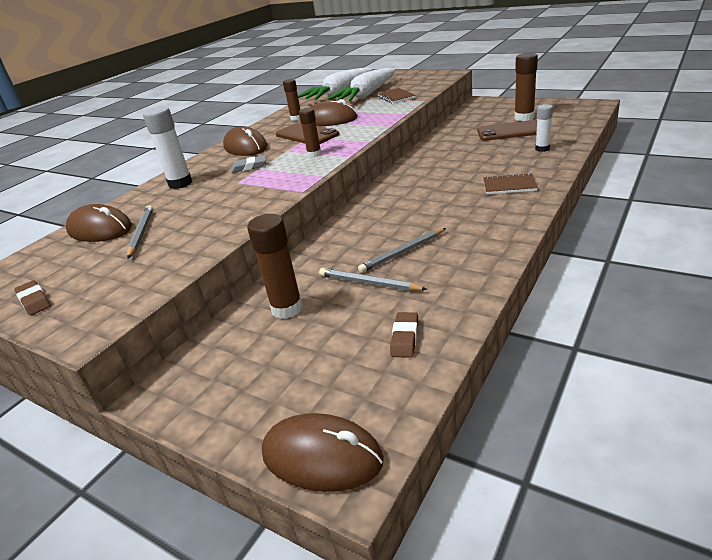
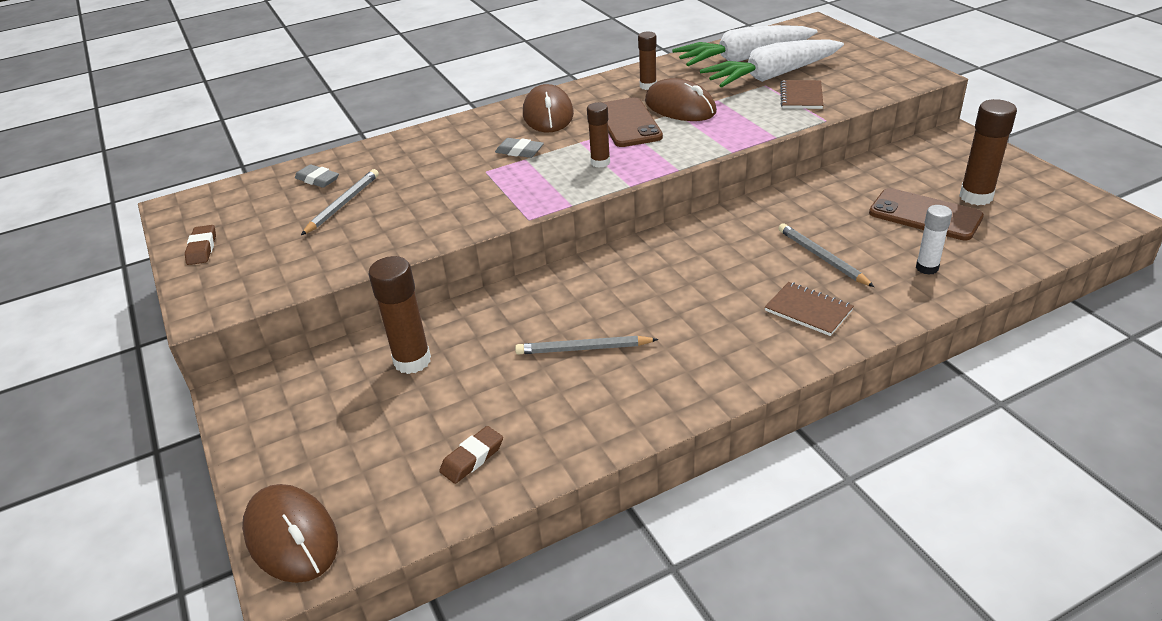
camera: 30 degrees right, 5 degrees up
(100, 229) = (317, 180): brown mouse -> grey eraser
(180, 183) = (436, 145): white glue stick -> none
(369, 283) = (511, 371): grey pencil -> grey pencil (822, 257)

